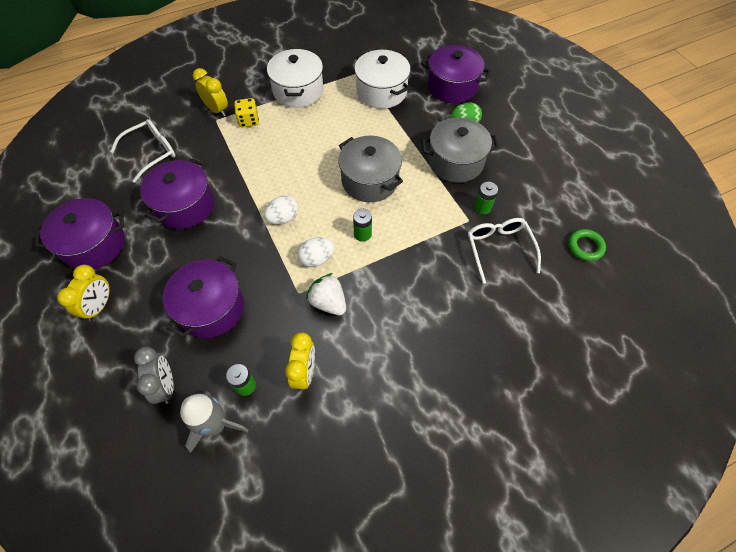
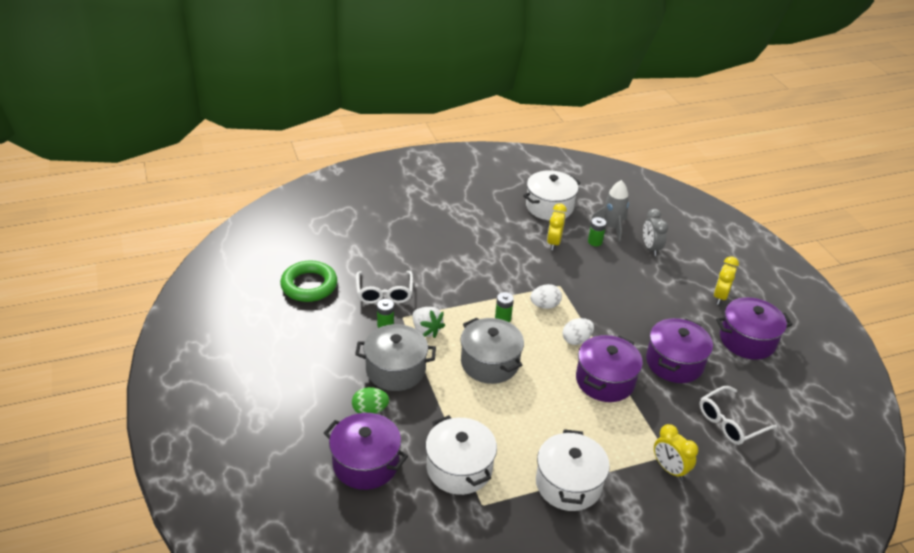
camera: 175 degrees left, 20 degrees down
(211, 308) = (629, 284): purple pot -> purple pot (605, 380)
(248, 121) = (626, 448): yellow dice -> none
(310, 461) = (549, 207): none -> white pot
(328, 302) = (535, 277): white strawberry -> white strawberry (426, 330)
(585, 247) = (309, 285): green ring -> green ring, size x1.75

